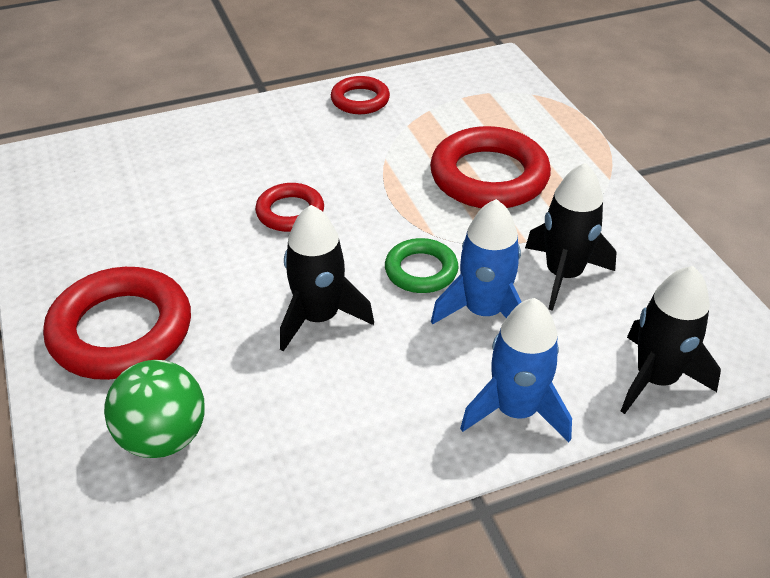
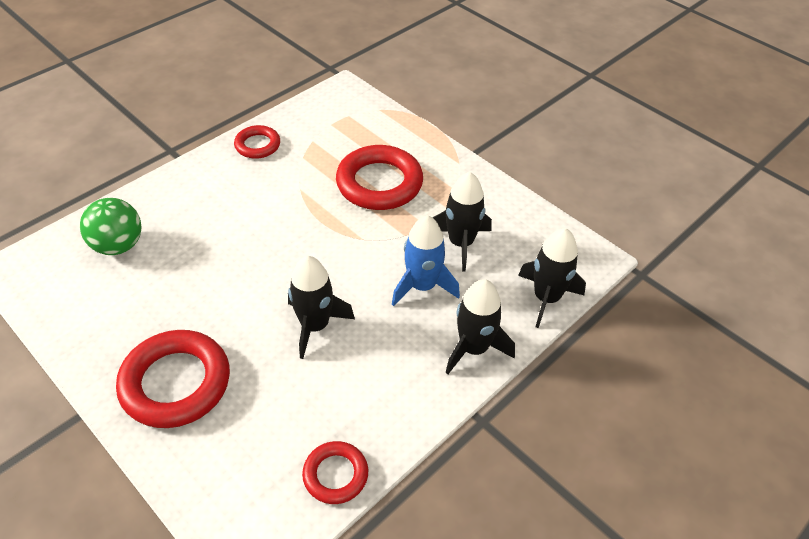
camera: 25 degrees left, 5 degrees up
(163, 437) = (252, 450): green ball -> green ball (118, 245)
(290, 212) = (252, 251): red ring -> red ring (335, 475)
(421, 270) = (367, 269): green ring -> none
(515, 411) = (473, 348): blue rocket -> black rocket

